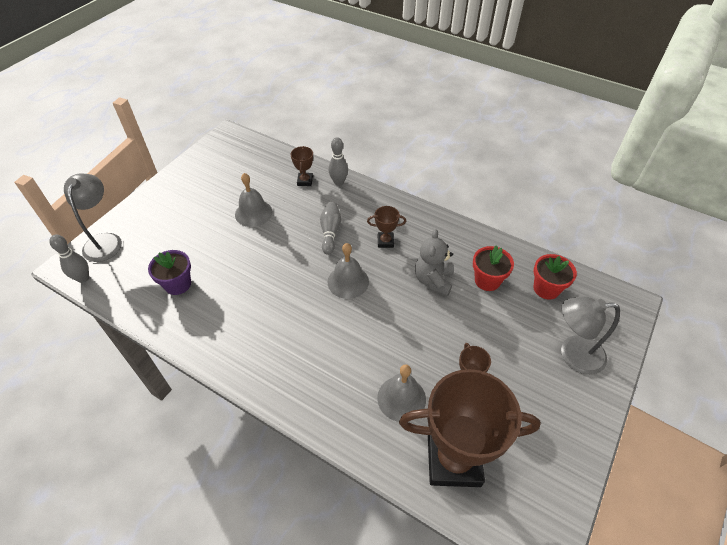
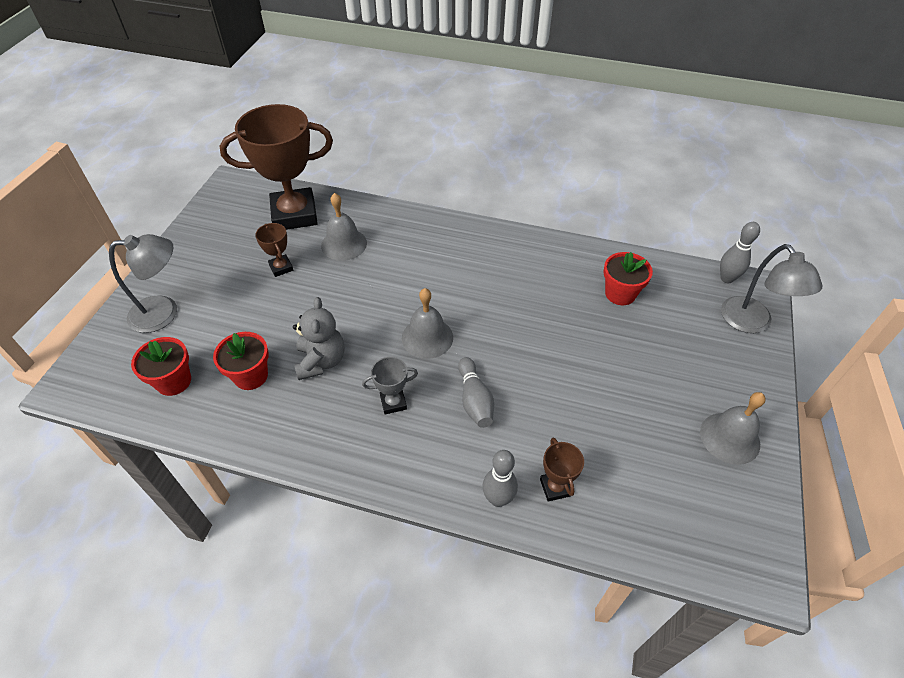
camera: 165 degrees right, 0 degrees up
(178, 284) = (620, 294): purple flower pot -> red flower pot
(253, 213) = (598, 406): grey bell -> grey bell (730, 438)
(385, 241) = (393, 402): brown trophy -> grey trophy

